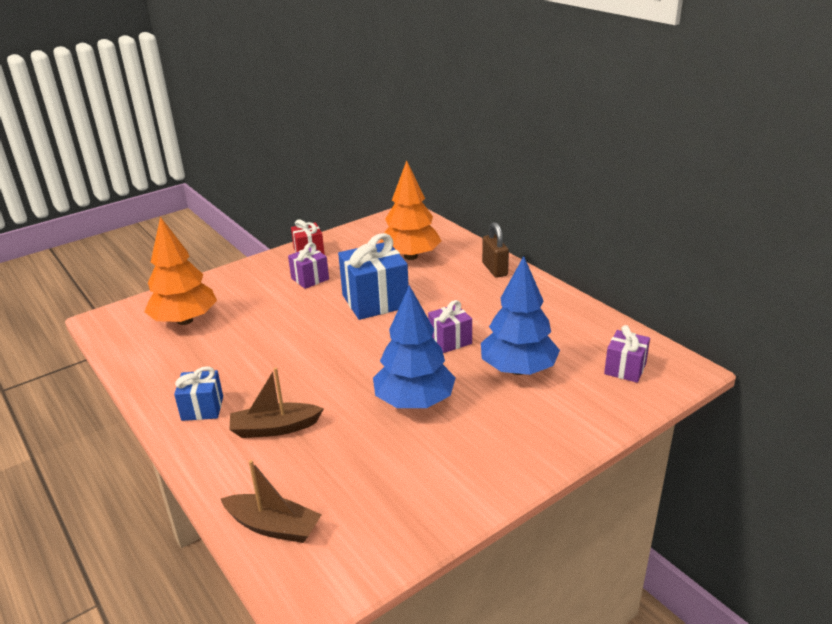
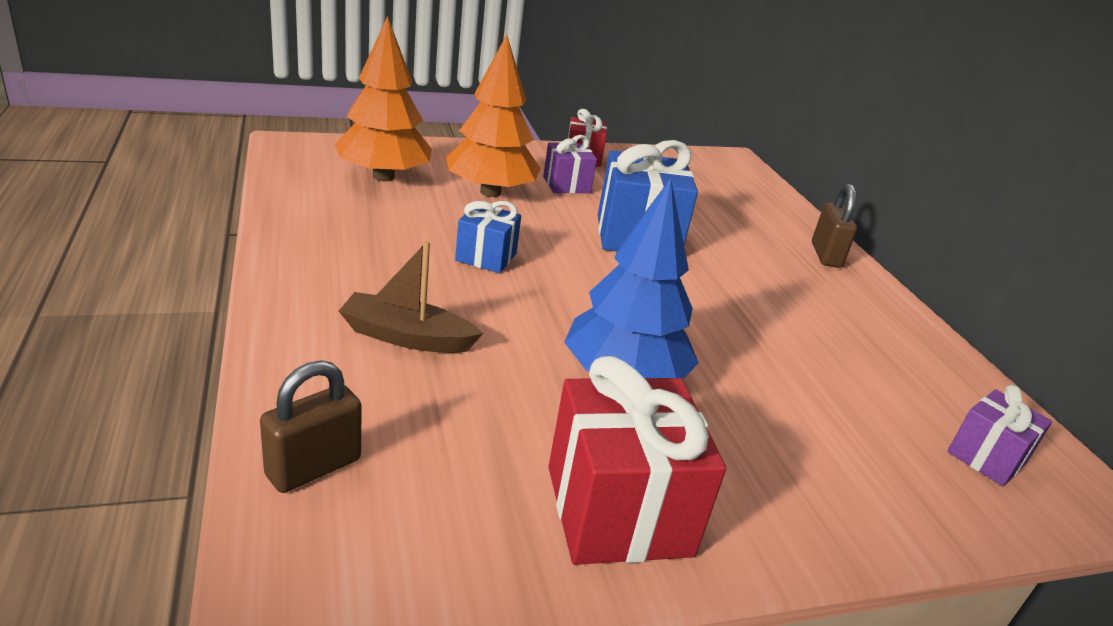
camera: 15 degrees right, 0 degrees up
(202, 408) = (331, 278): blue gift -> blue gift (486, 257)
(273, 526) = (313, 467): brown boat -> brown padlock
(410, 256) = (713, 203): orange tree -> orange tree (490, 192)
(449, 479) = (618, 510): none -> red gift
(450, 340) = (718, 318): purple gift -> none
(518, 369) = (805, 393): blue tree -> none

